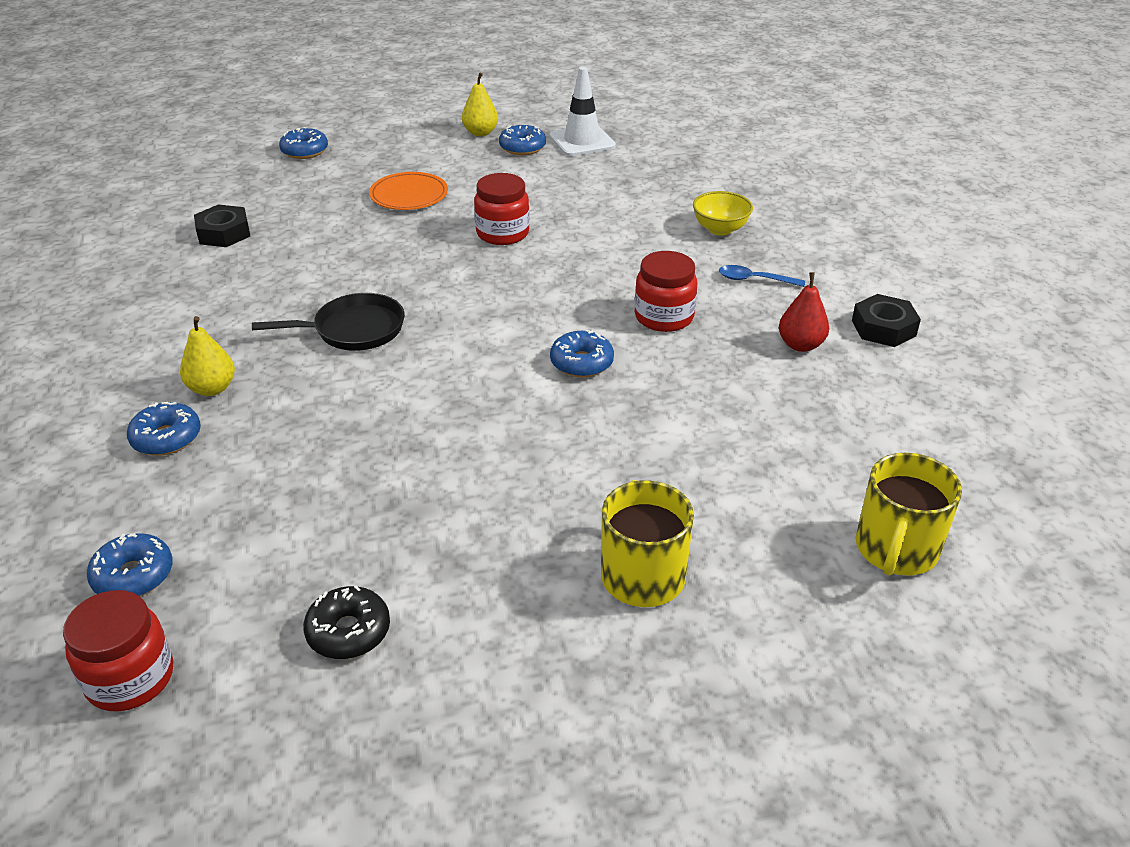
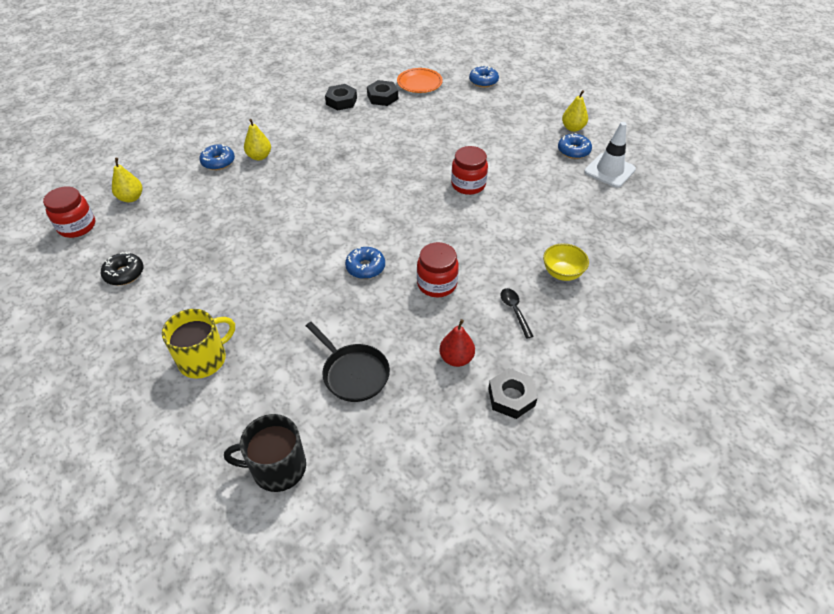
camera: 60 degrees right, 10 degrees up
(133, 576) = (131, 198): blue donut -> yellow pear
(180, 270) = (341, 101): none -> black nut
(353, 330) = (334, 175): black pan -> black pan (353, 373)
(409, 195) = (474, 135): orange plate -> orange plate (419, 83)
(754, 280) = (515, 311): blue spoon -> black spoon
(896, 550) = (277, 467): yellow mug -> black mug

